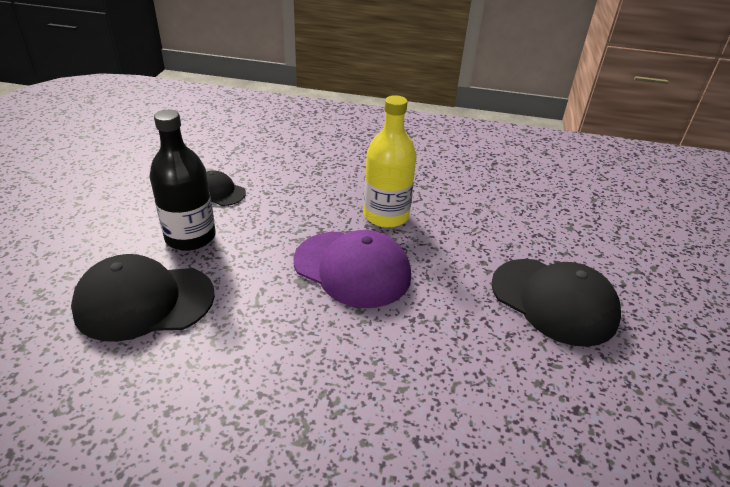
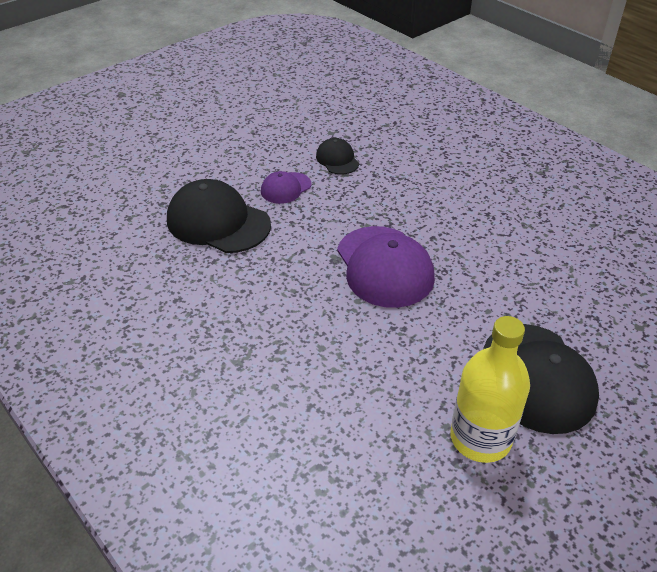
camera: 40 degrees right, 5 degrees up
(190, 237) = (286, 188): black bottle -> purple cap
(386, 215) = (459, 236): yellow bottle -> yellow bottle (480, 438)

